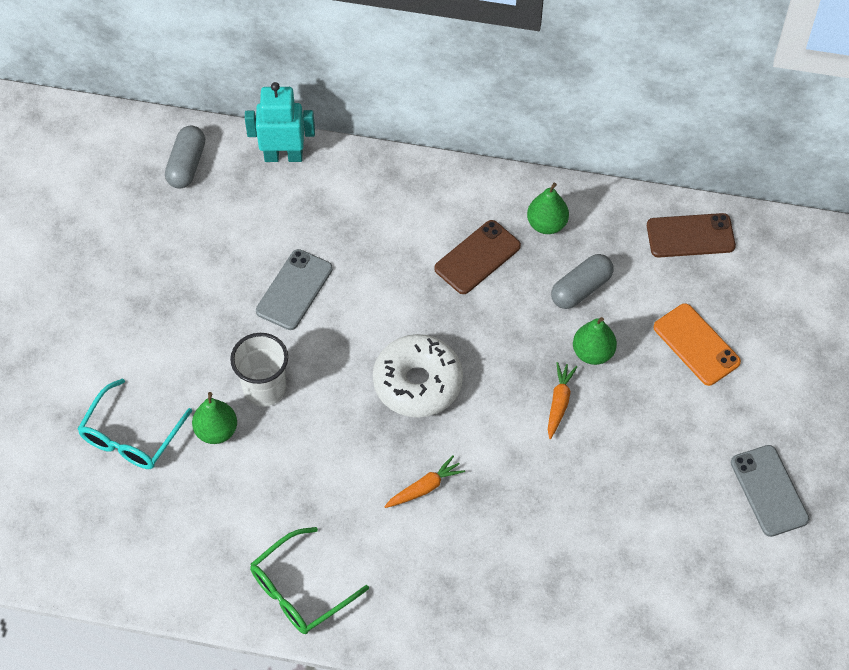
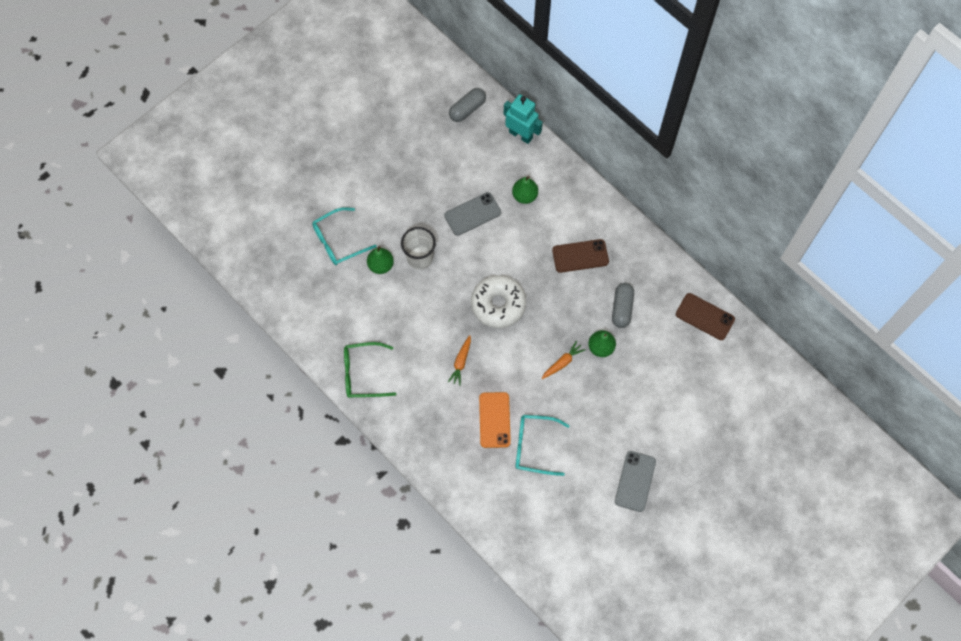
camera: 35 degrees right, 10 degrees up
(425, 487) = (461, 362): orange carrot -> orange carrot turned 105 degrees clockwise
(546, 224) = (631, 261): green pear -> green pear (524, 196)
(581, 289) = (622, 308): grey capsule -> grey capsule turned 75 degrees counterclockwise
(607, 533) = (534, 446): none -> turquoise glasses
(696, 345) = (659, 379): orange phone -> orange phone (494, 420)

